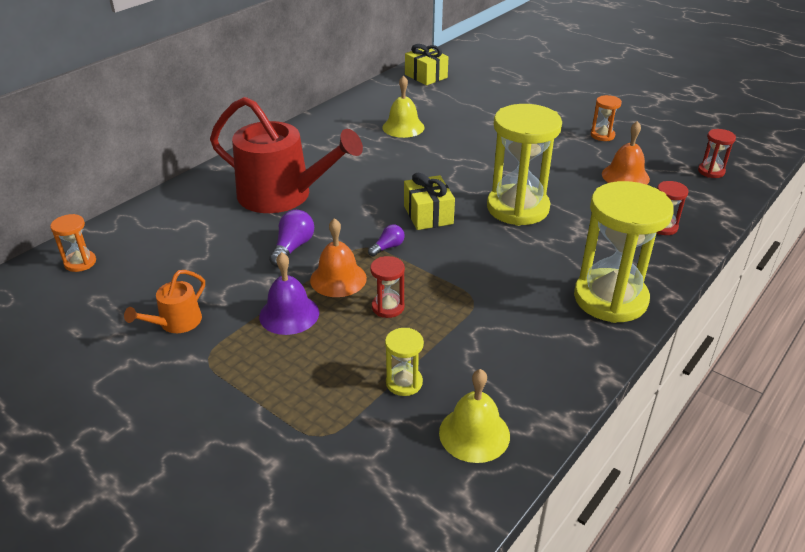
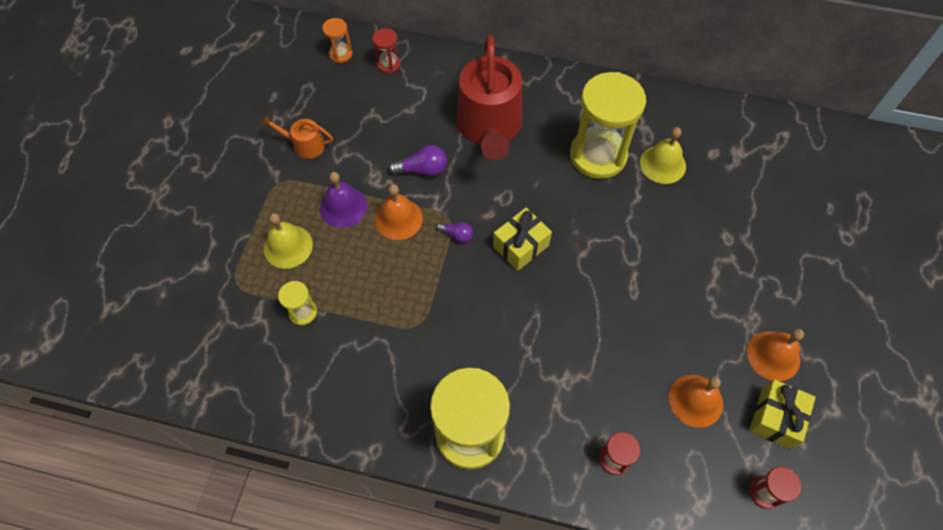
camera: 65 degrees right, 25 degrees up
(388, 307) = (380, 267): red hourglass -> red hourglass (388, 64)
(426, 76) = (789, 139): yellow gift -> yellow gift (775, 418)
(474, 434) = (270, 377): yellow bell -> yellow bell (288, 246)
(517, 208) = (573, 315): yellow hourglass -> yellow hourglass (598, 155)
(602, 135) = (773, 355): orange hourglass -> orange bell

